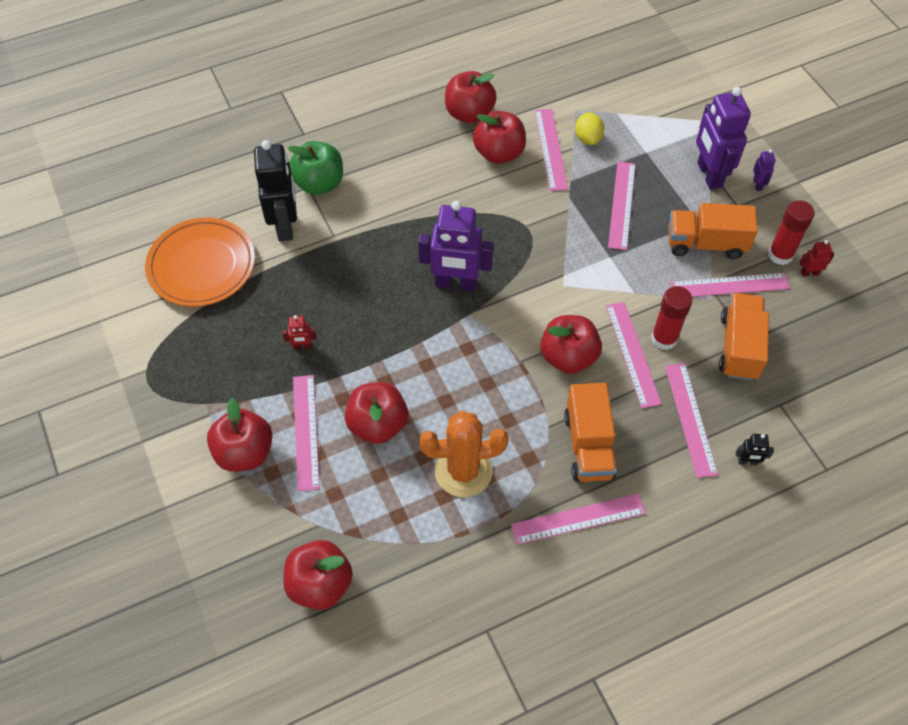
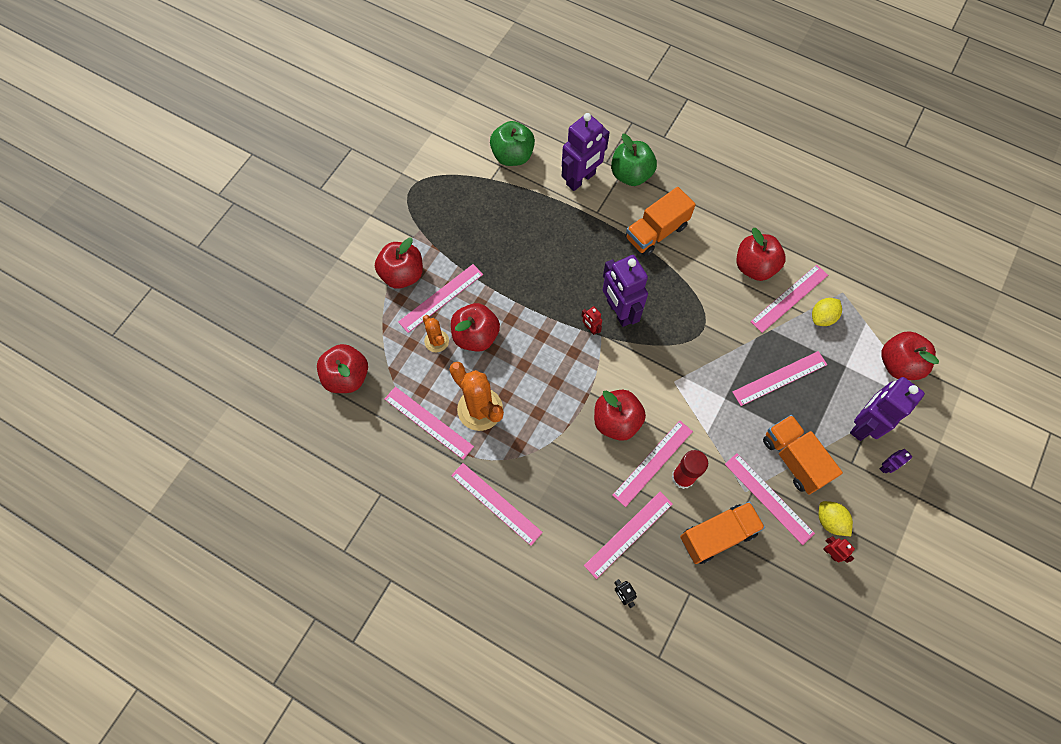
camera: 55 degrees right, 10 degrees up
(202, 266) = (512, 156): orange plate -> green apple
(285, 226) = (581, 179): black robot -> purple robot
(302, 346) = (499, 253): red robot -> red robot (590, 328)
(352, 466) = (436, 341): none -> orange cactus
(440, 531) = (428, 422): none -> pink ruler
(469, 113) = (773, 224): red apple -> red apple (898, 364)
(588, 445) = (556, 477): orange truck -> orange truck (656, 232)
(780, 255) = (830, 521): red glue stick -> yellow lemon

